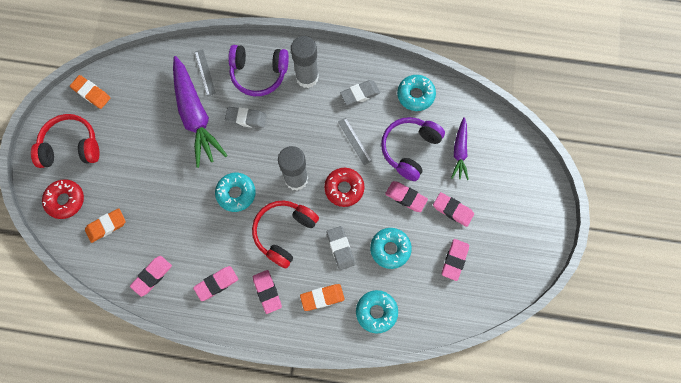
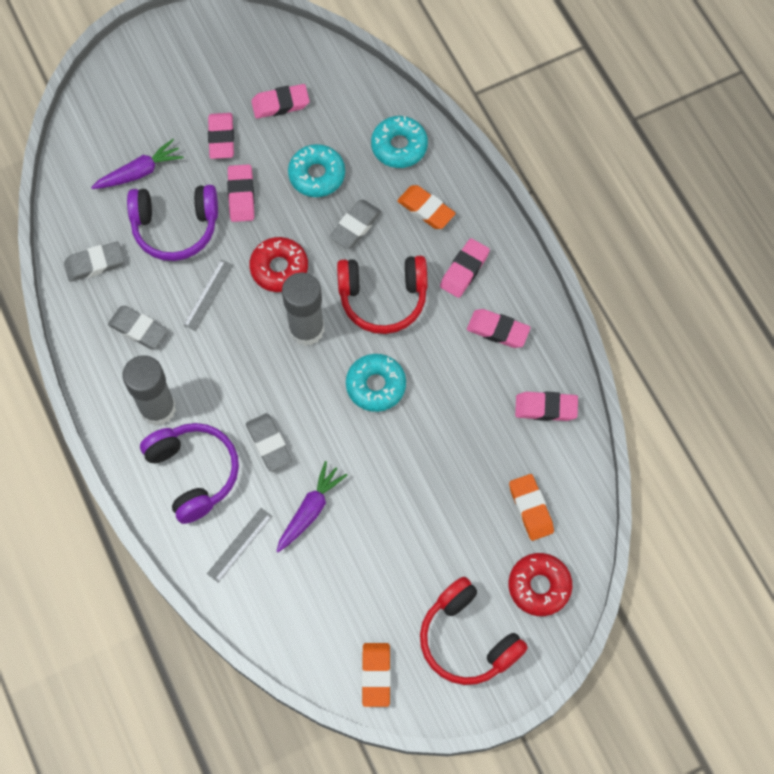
camera: 125 degrees left, 5 degrees down
(106, 226) = (531, 508): orange eraser -> orange eraser turned 45 degrees clockwise
(195, 116) = (310, 510): purple carrot -> purple carrot, size x0.53
(415, 95) = (94, 264): turquoise donut -> grey eraser

